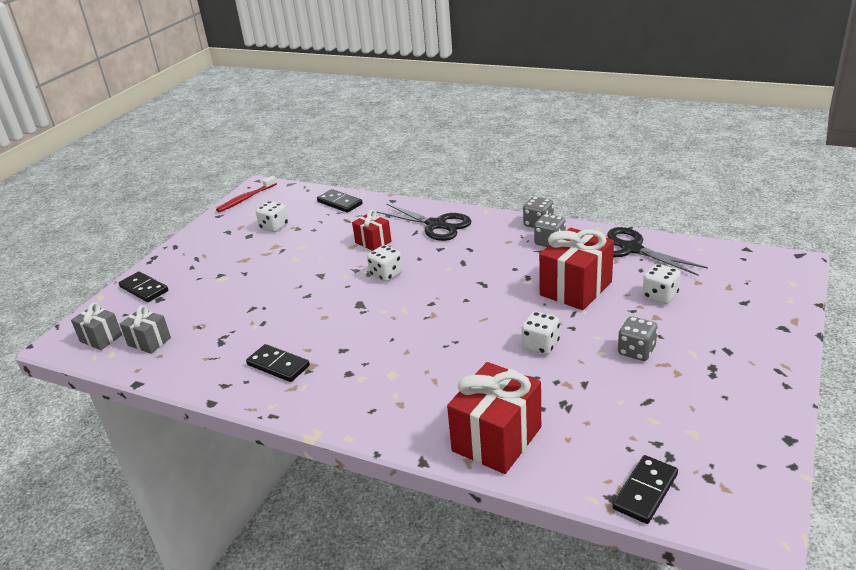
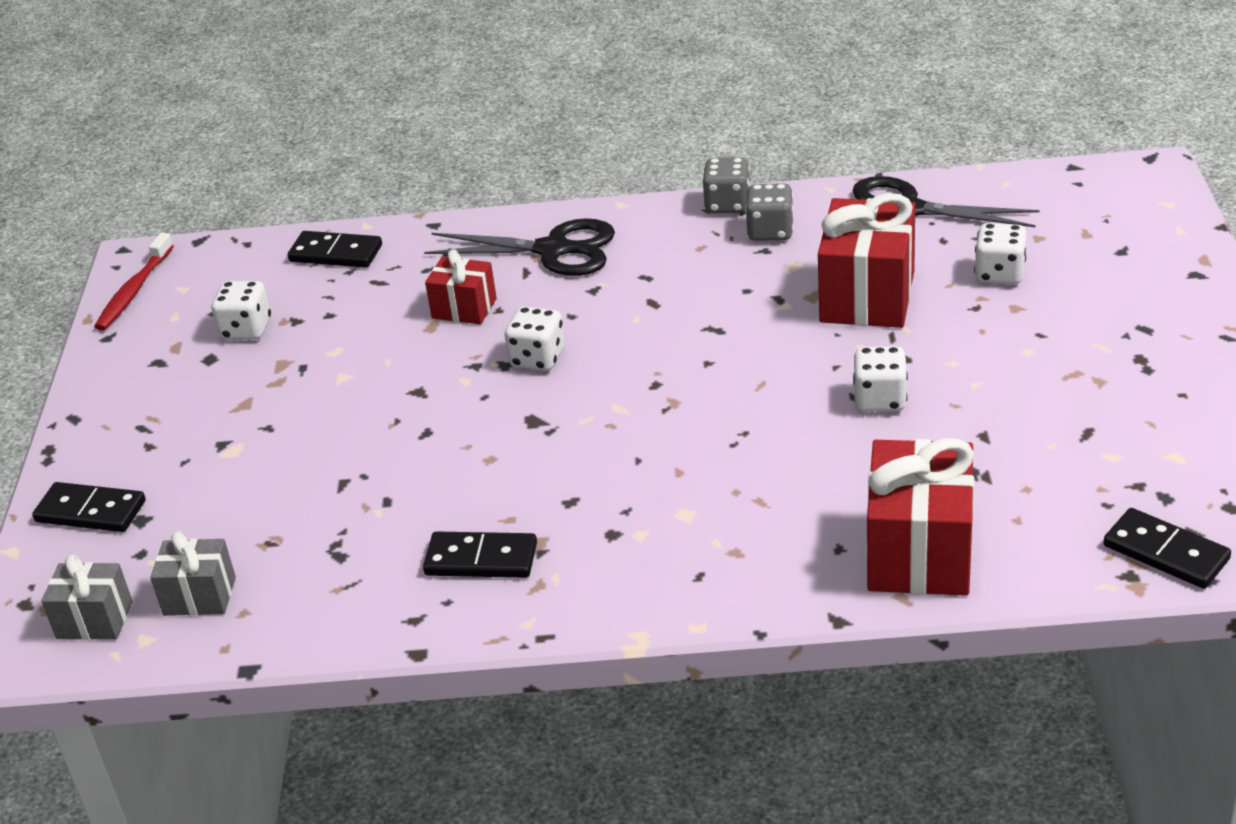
camera: 25 degrees left, 5 degrees up
(636, 351) = (1023, 366): grey dice -> none
(645, 491) = (1166, 552): black domino -> black domino turned 60 degrees counterclockwise

